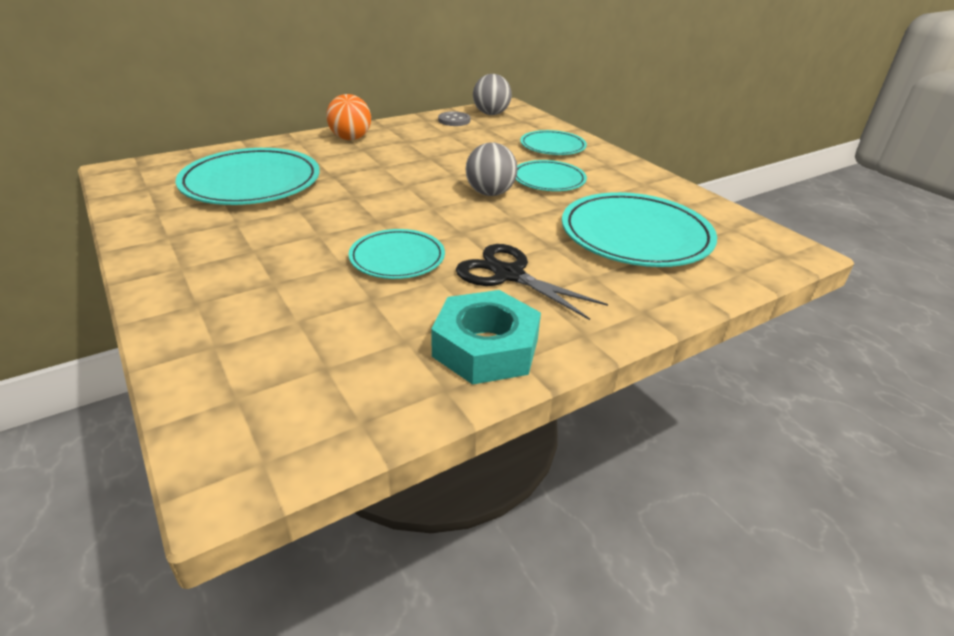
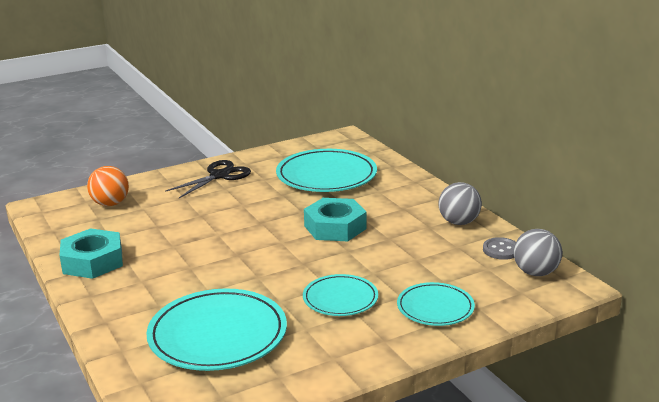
camera: 95 degrees right, 10 degrees down
(350, 138) = (427, 202): orange ball -> orange ball (110, 204)
(397, 258) = (204, 232): turquoise plate -> none
(399, 180) = (335, 227): none -> turquoise nut
(490, 193) = (308, 267): grey ball -> grey ball (458, 222)
(508, 275) = (170, 271): black scissors -> black scissors (219, 176)

